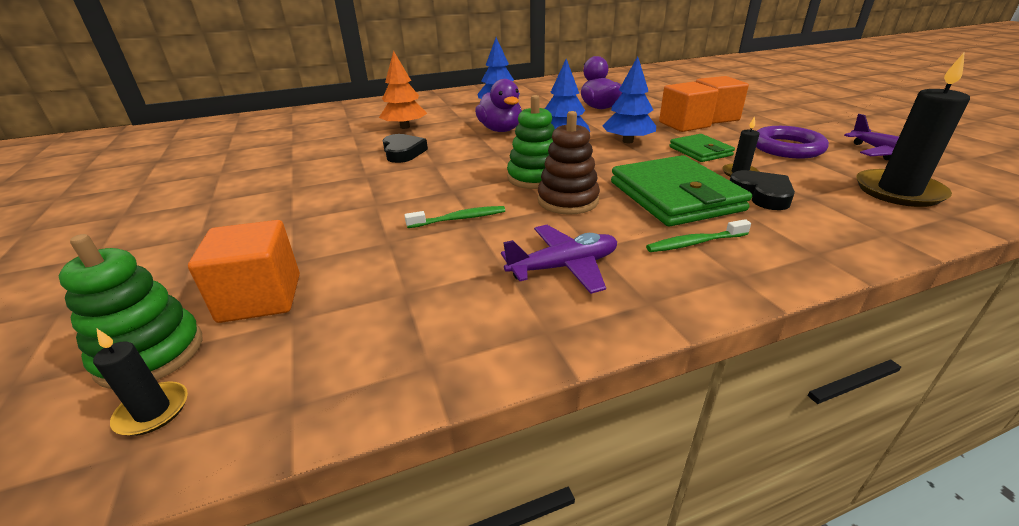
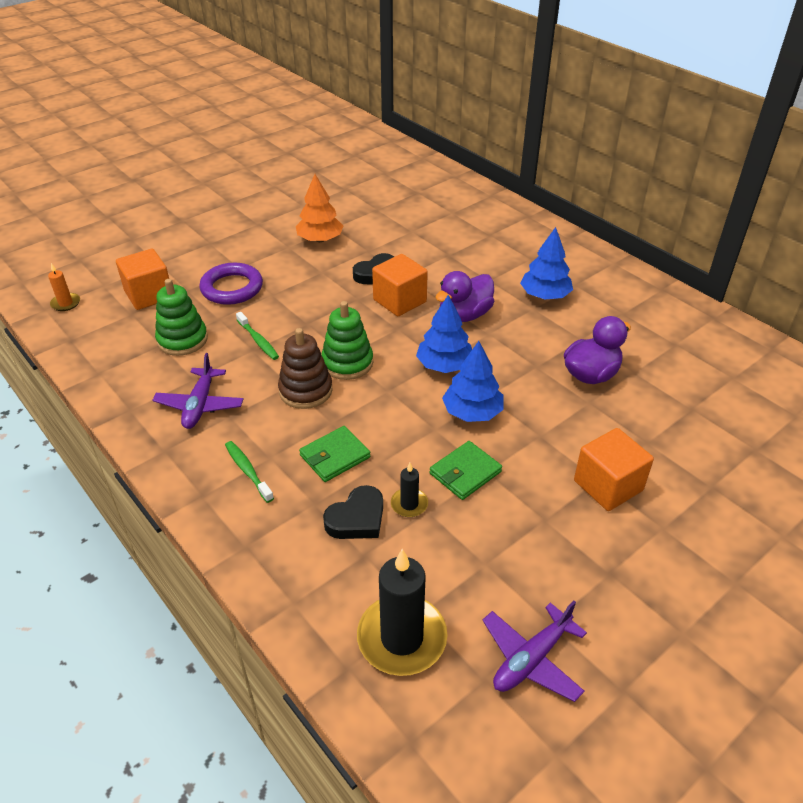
camera: 70 degrees right, 10 degrees up
(150, 354) = (101, 283): green stacking toy -> green stacking toy (182, 340)
(153, 411) = (66, 303): black candle -> orange candle
(405, 127) = (443, 254): orange tree -> orange tree (320, 239)
(563, 267) = (200, 405): purple plane -> purple plane turned 45 degrees clockwise
(675, 196) = (335, 456): green wallet -> green wallet, size x0.54
(684, 125) = (559, 457): orange cube -> orange cube (399, 301)
(787, 148) = (512, 553): purple ring -> purple ring (232, 288)

